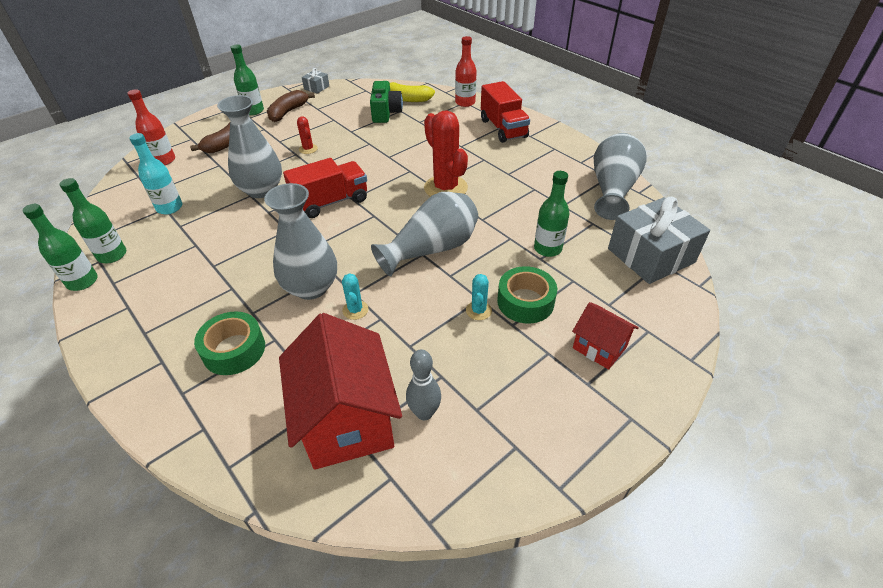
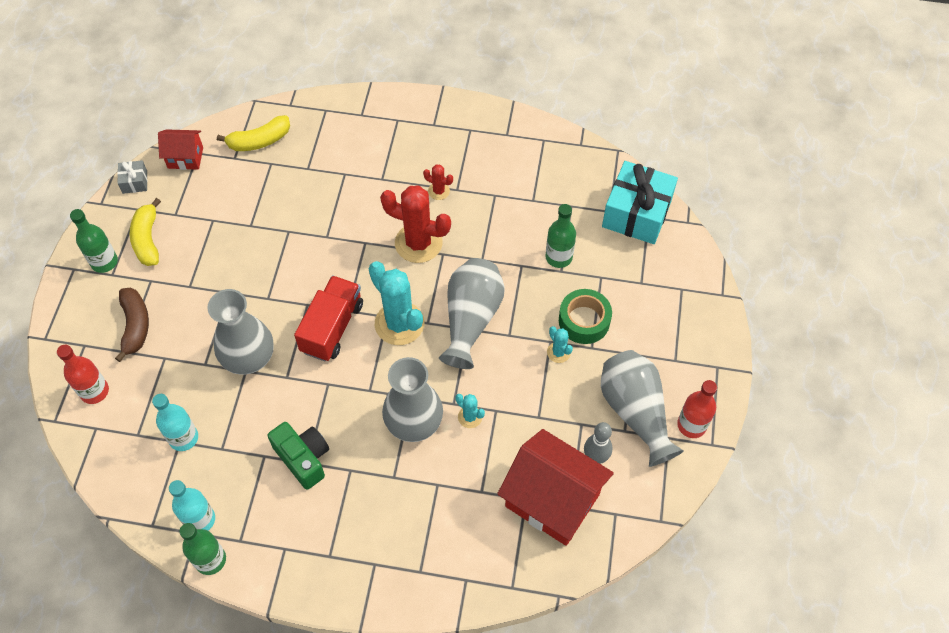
camera: 40 degrees left, 15 degrees up
(112, 255) = (200, 519): green bottle -> turquoise bottle
(234, 350) = (417, 514): green tape -> none
(288, 112) = (148, 240): brown banana -> yellow banana
(308, 149) = (234, 278): red cactus -> red cactus (439, 191)
(377, 224) = (399, 323): none -> turquoise cactus
(386, 113) = (259, 176): green camera -> green camera (303, 458)
(465, 102) = (327, 111): red bottle -> red bottle (691, 425)
(503, 128) = (400, 129): red truck -> none
(599, 347) = (661, 326): red house -> red house (185, 158)
(612, 189) = (558, 155): grey vase -> grey vase (635, 412)
(650, 255) = (636, 213): grey gift -> turquoise gift

